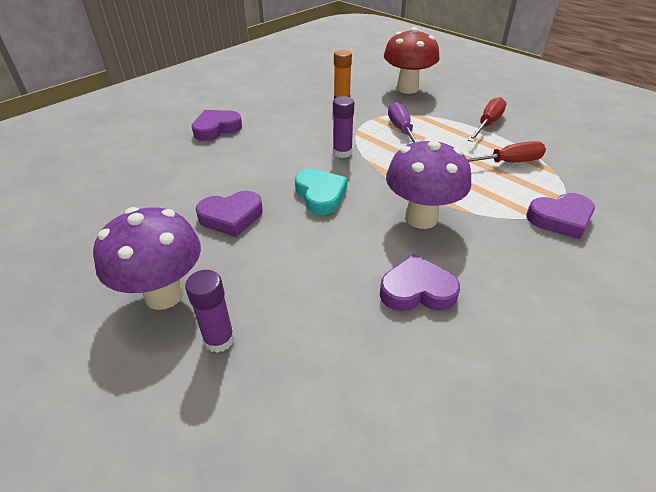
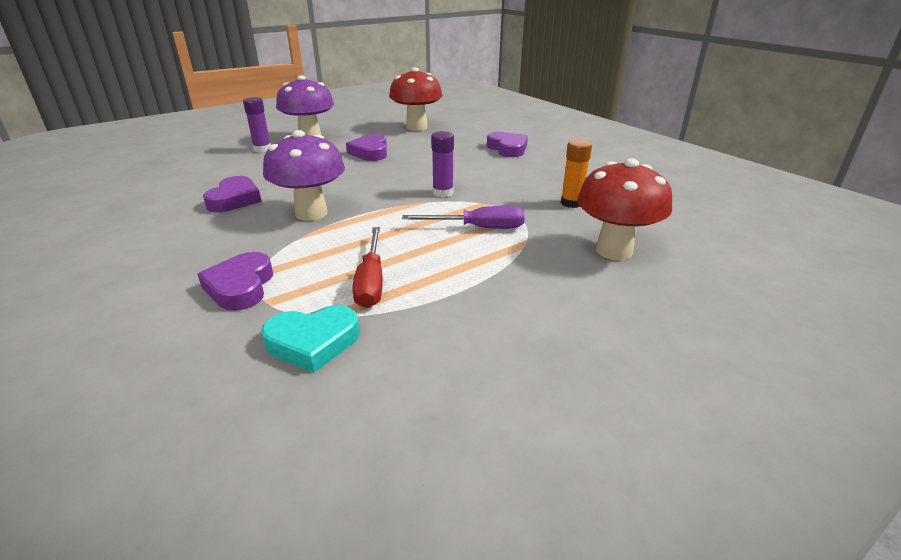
camera: 100 degrees right, 10 degrees down
(123, 196) = (416, 127): none -> red mushroom
(320, 195) = (376, 179): turquoise heart -> turquoise heart (313, 342)
(487, 124) = (482, 295): red screwdriver -> none

